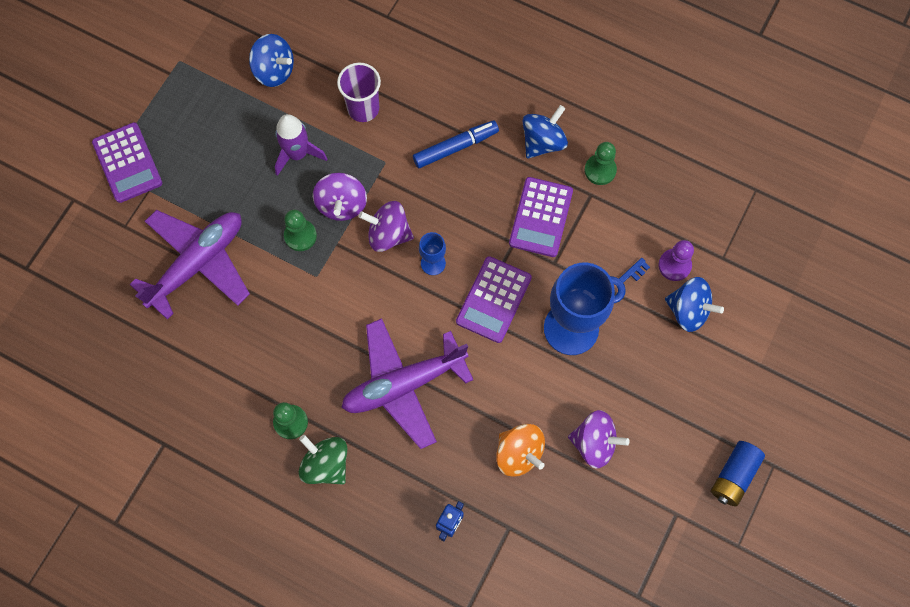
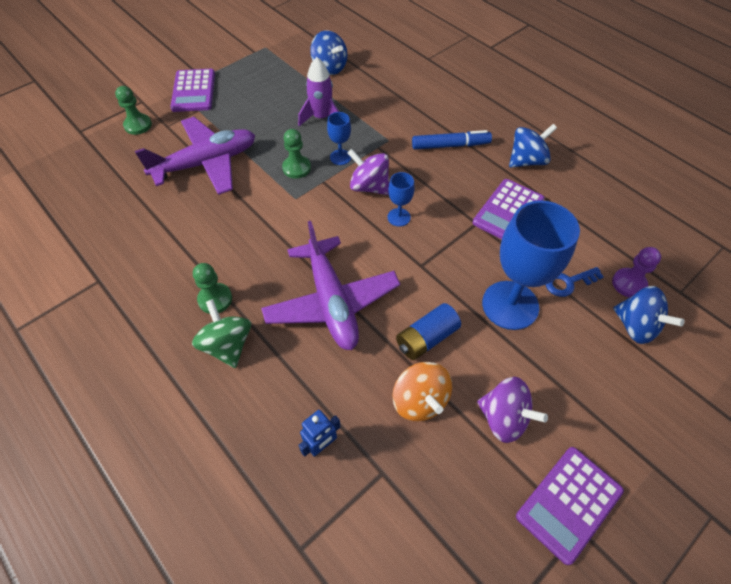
camera: 20 degrees right, 15 degrees down
(342, 205) = (340, 157): purple spinning top -> blue goblet
(363, 108) = (386, 104): purple cup -> none
(403, 385) = (331, 302): purple plane -> purple plane turned 105 degrees counterclockwise
(493, 300) = (443, 260): purple calculator -> purple calculator (569, 503)
(600, 170) = (573, 193): green pawn -> green pawn (138, 125)
(733, 476) = (659, 510): blue battery -> blue battery (426, 338)

